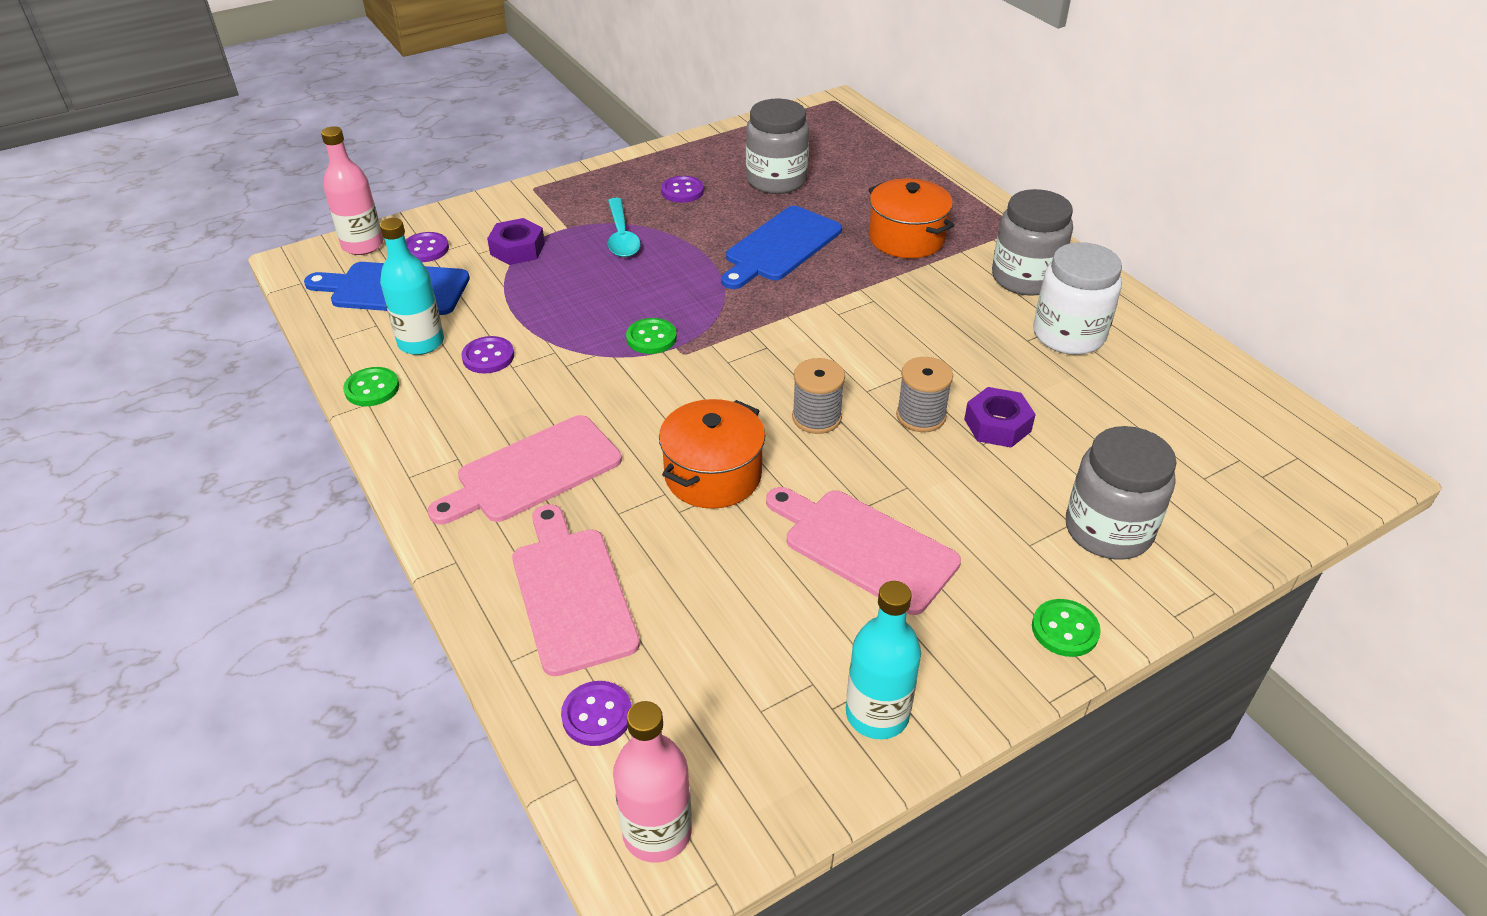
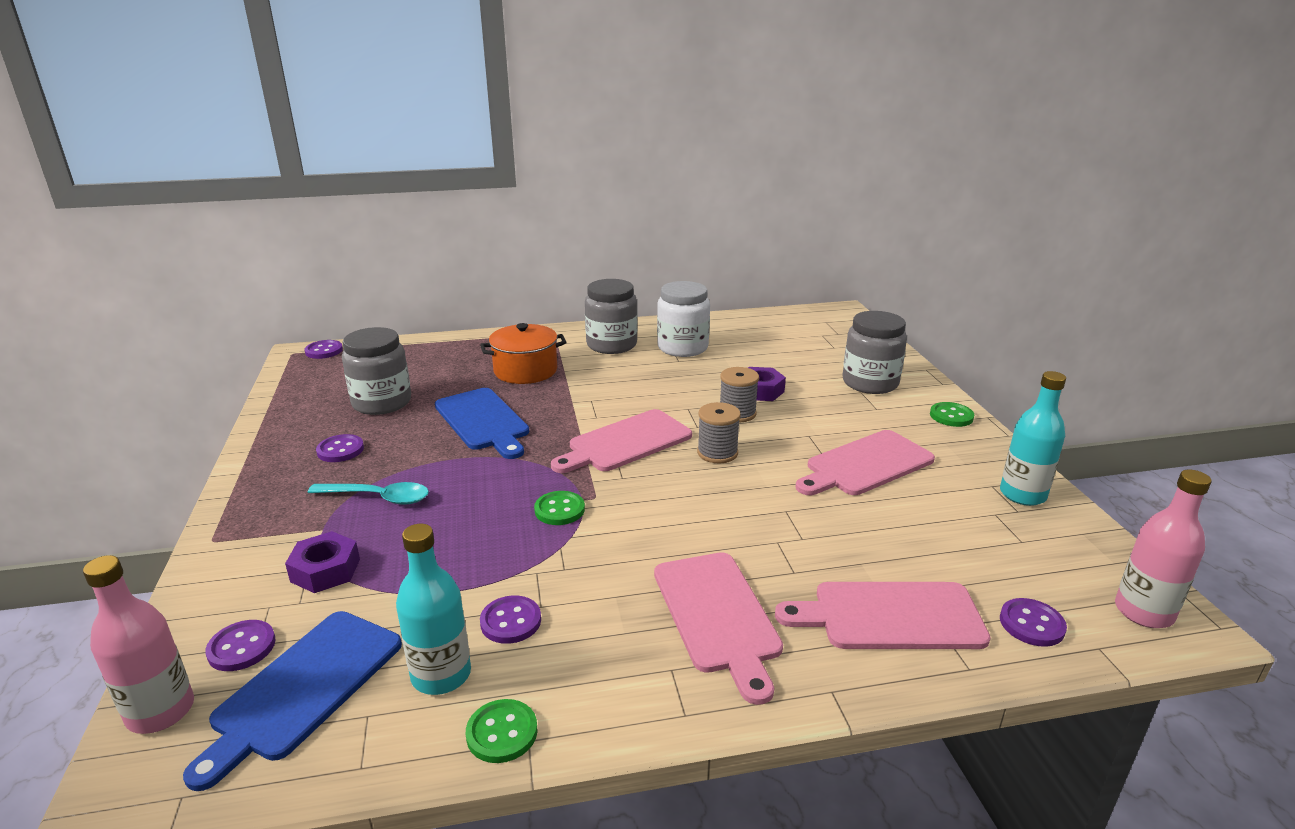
camera: 70 degrees left, 15 degrees down
(713, 475) = (764, 513): orange pot -> none
(797, 347) = (626, 443): none -> pink cutting board
(852, 113) = (324, 351): none -> purple button

